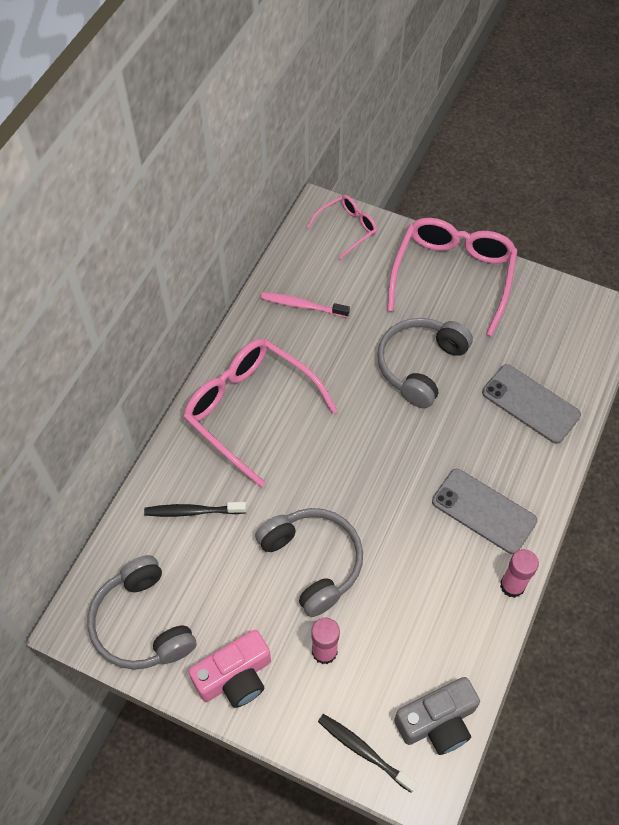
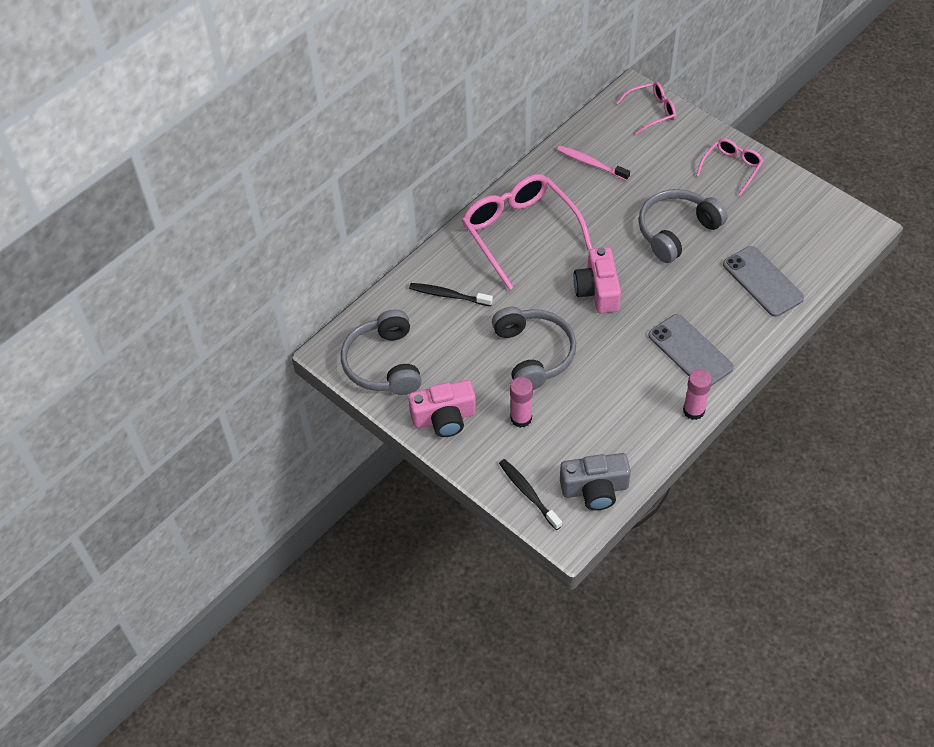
camera: 20 degrees right, 5 degrees down
(359, 461) = (597, 290): none -> pink camera
(453, 276) = (731, 168): pink glasses -> pink glasses, size x0.52

